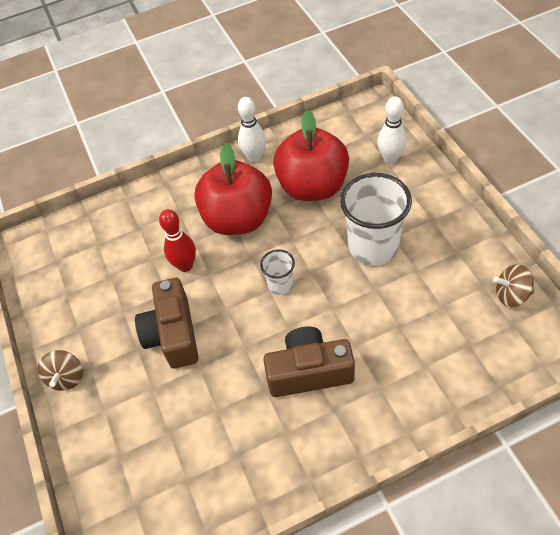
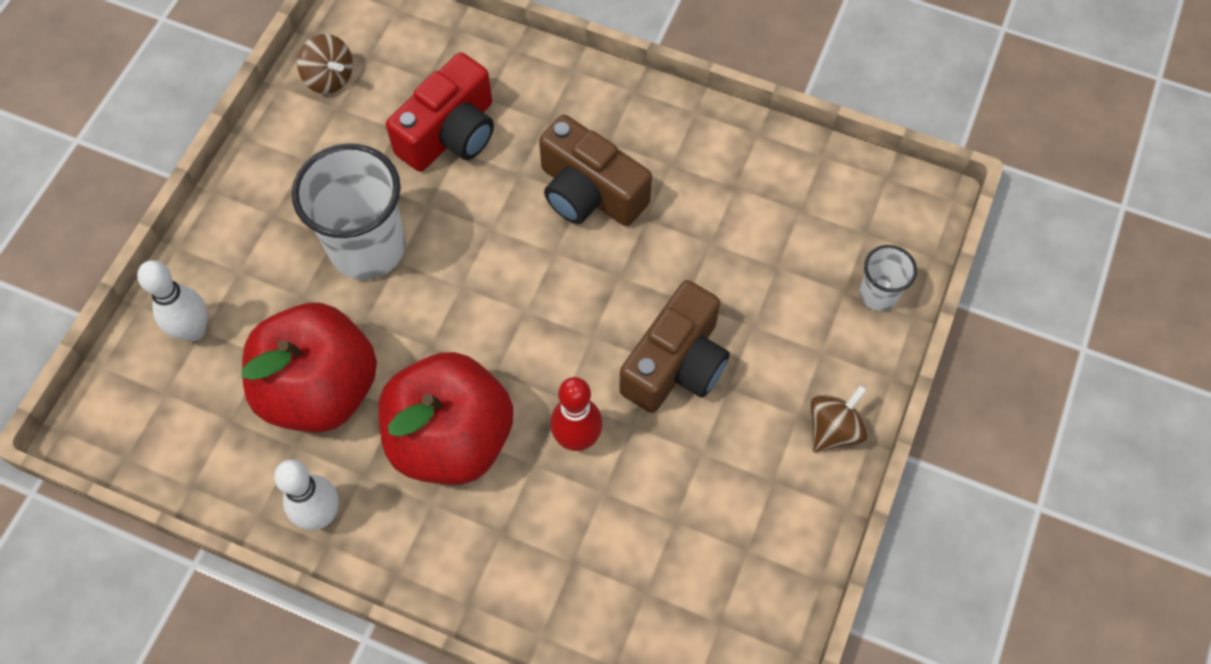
camera: 140 degrees left, 10 degrees up
(280, 284) = (508, 305): white cup -> white cup (878, 294)
(415, 330) = (450, 133): none -> red camera

